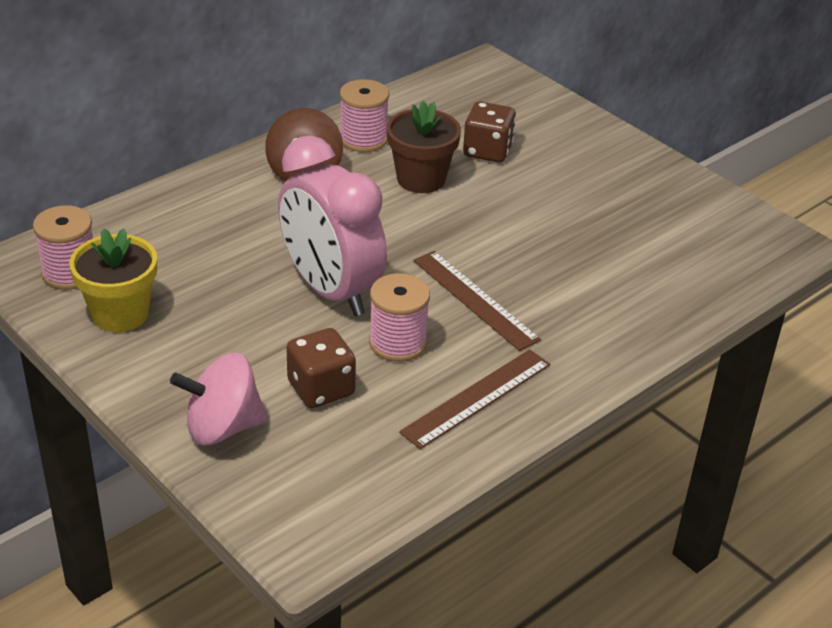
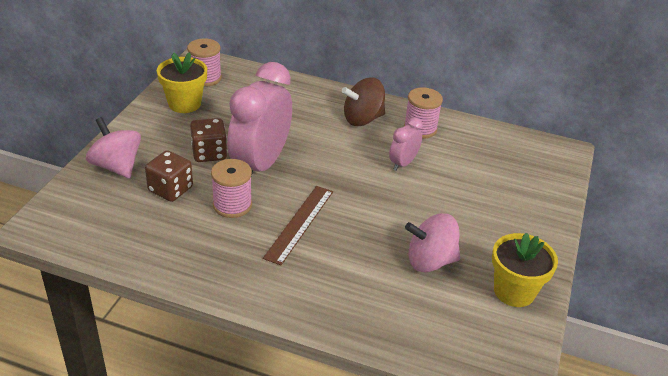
camera: 60 degrees right, 0 degrees up
(421, 179) = (403, 163): brown flower pot -> pink clock
(477, 398) = (203, 254): brown ruler -> none
(487, 151) = (464, 181): brown dice -> brown dice (209, 153)
(603, 229) = (430, 261): none -> pink spinning top
(681, 195) = (514, 291): none -> yellow flower pot

